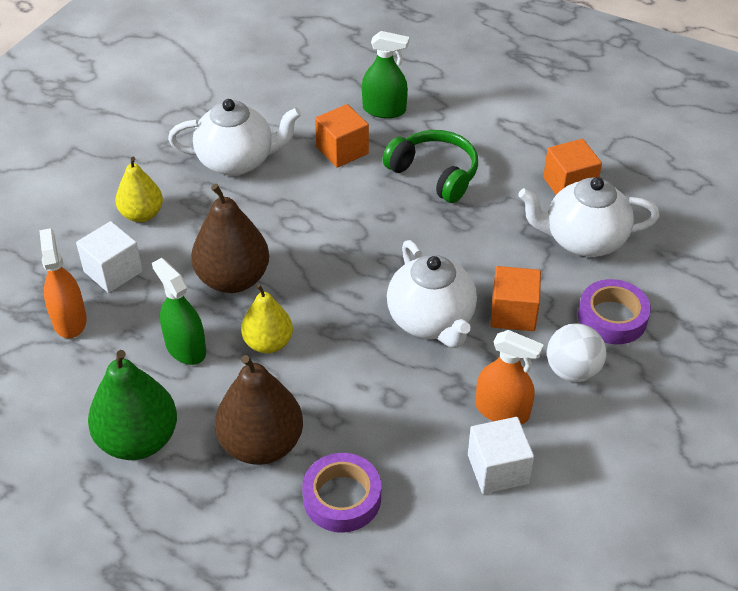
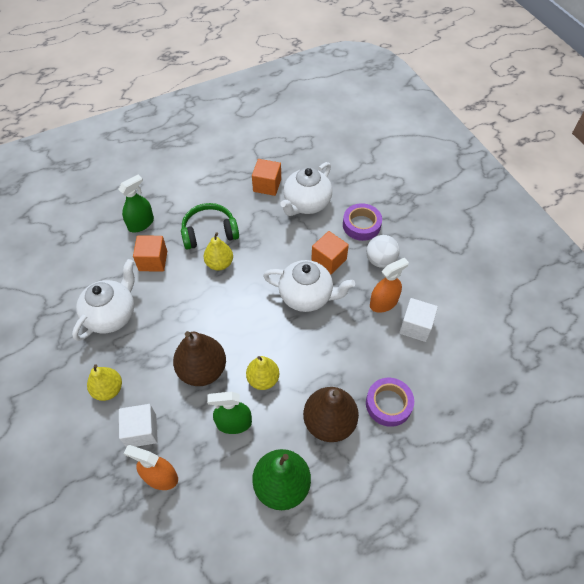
camera: 55 degrees left, 10 degrees up
(397, 209) = (219, 263): none -> yellow pear

